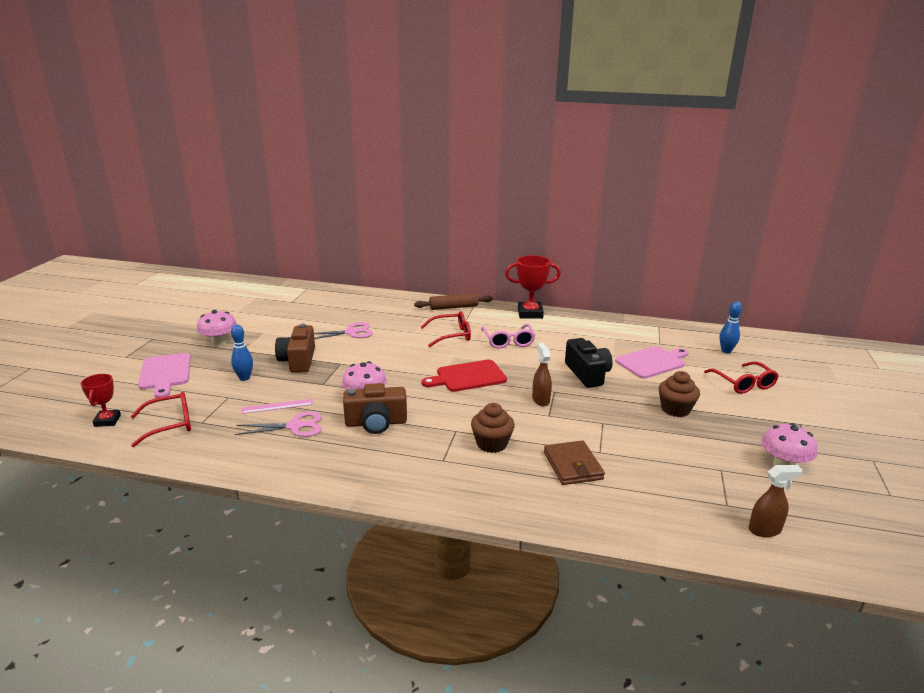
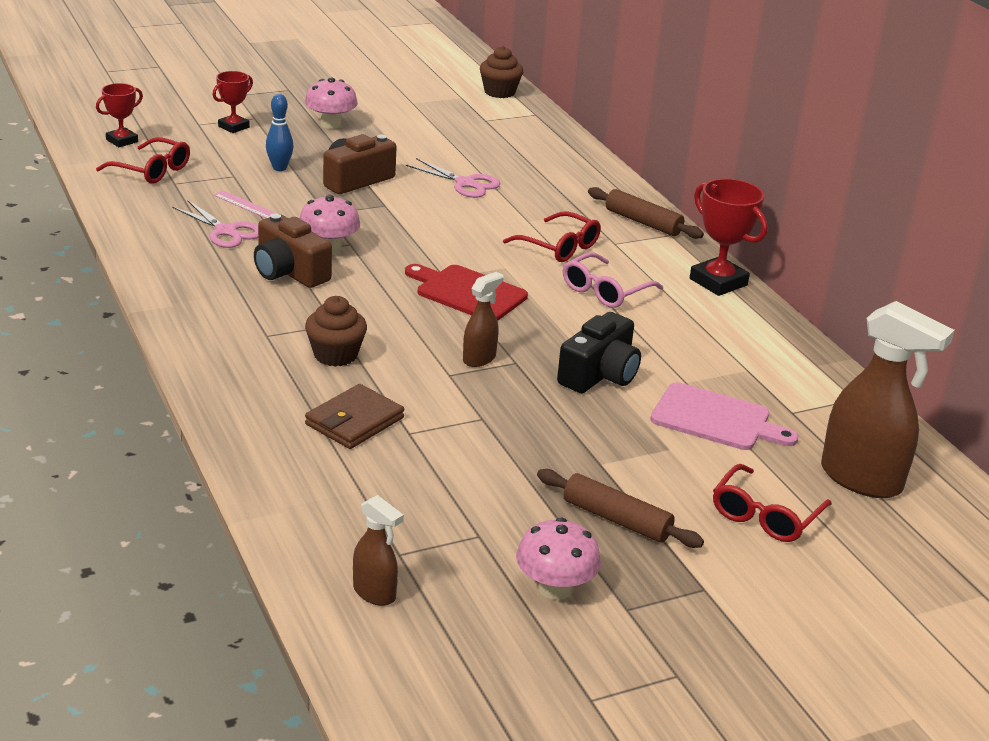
camera: 50 degrees right, 5 degrees up
(165, 373) = (233, 127): pink cutting board -> red trophy
(675, 409) = (596, 468): brown cupcake -> brown cupcake (499, 92)
(726, 351) = (862, 480): blue bowling pin -> brown spray bottle
(727, 422) = (616, 519): none -> brown rolling pin

